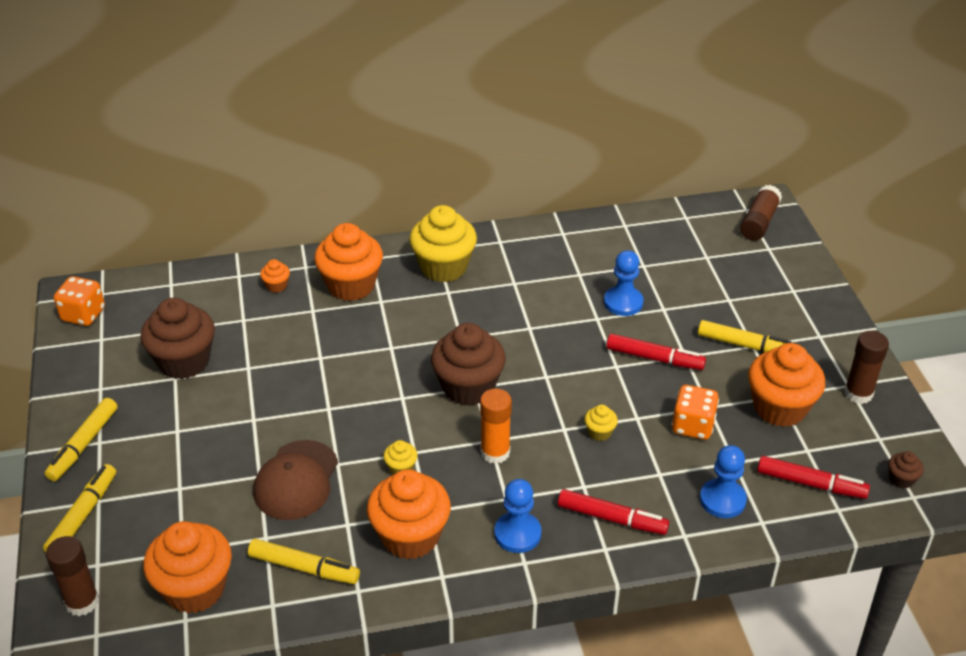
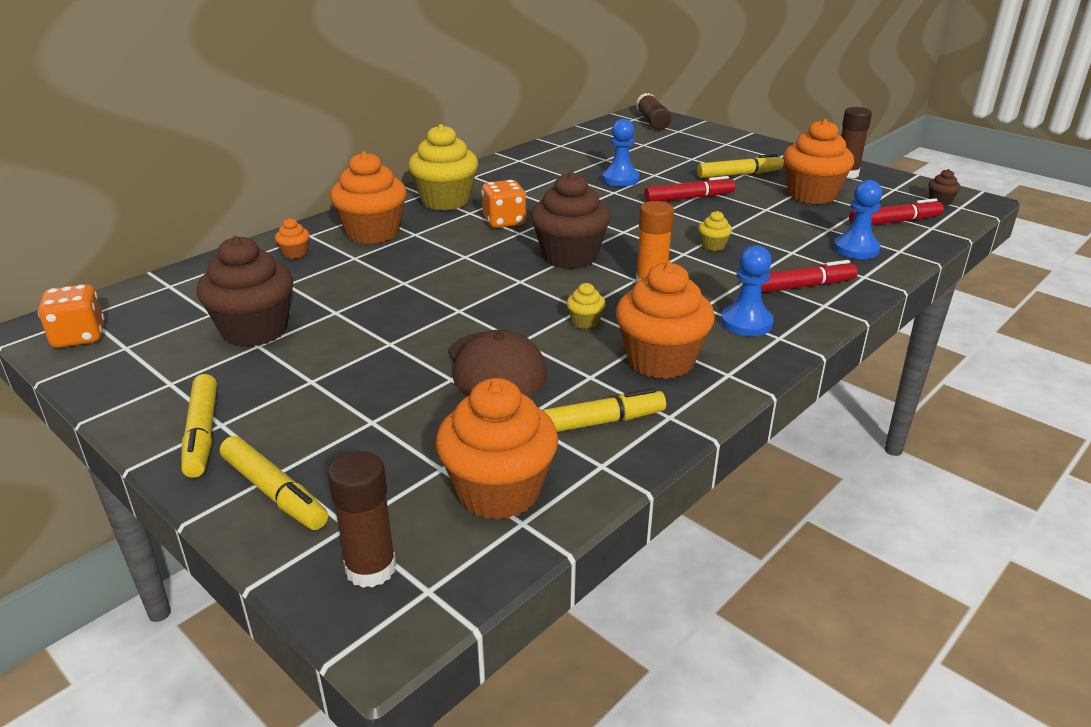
camera: 35 degrees left, 10 degrees down
(82, 516) = (274, 492): yellow marker -> yellow marker turned 150 degrees clockwise
(693, 426) = (772, 221): orange dice -> orange dice (504, 222)

